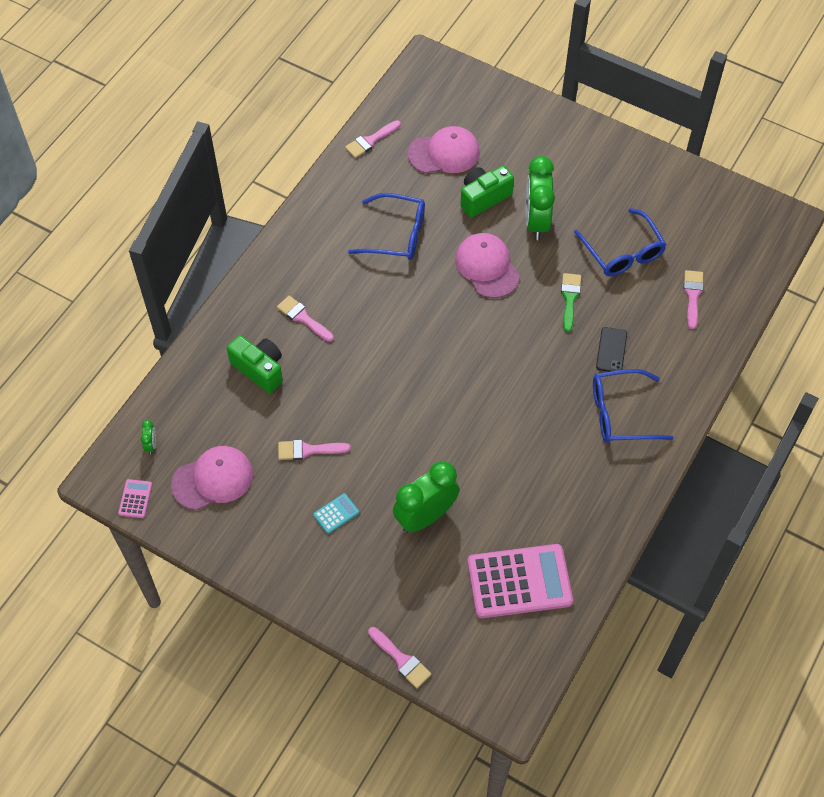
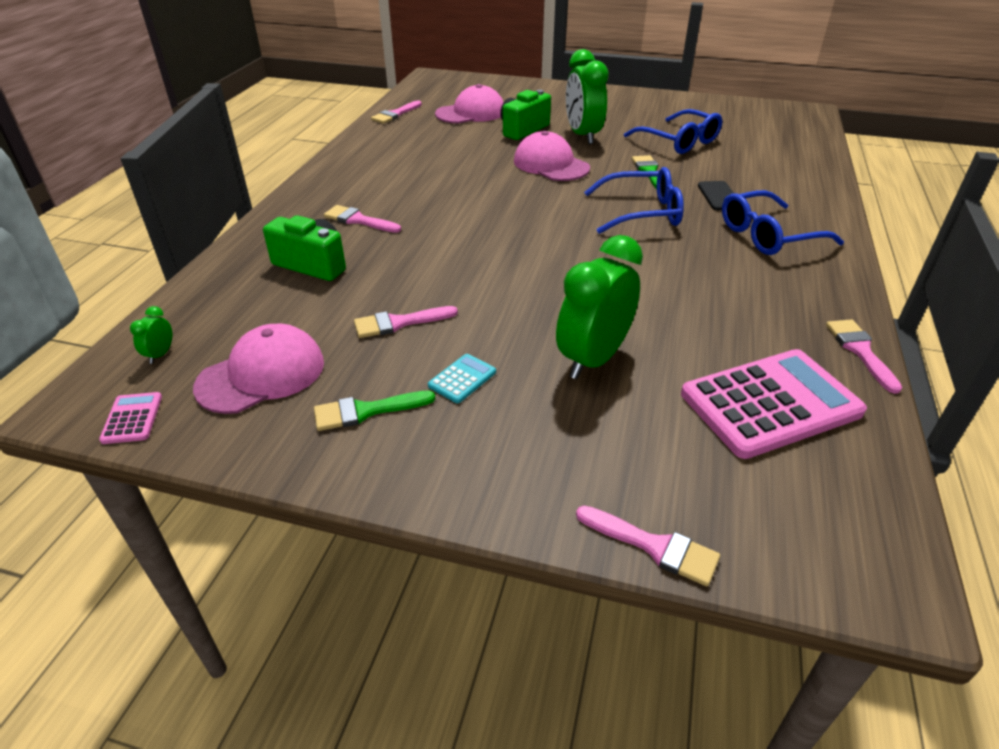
camera: 15 degrees left, 20 degrees down
(151, 445) = (160, 354): green clock -> green clock turned 150 degrees counterclockwise
(272, 526) = (366, 411): none -> green brush
(396, 234) = (444, 158): blue glasses -> blue glasses (641, 212)
(692, 296) = (768, 156): pink brush -> pink brush (860, 351)

